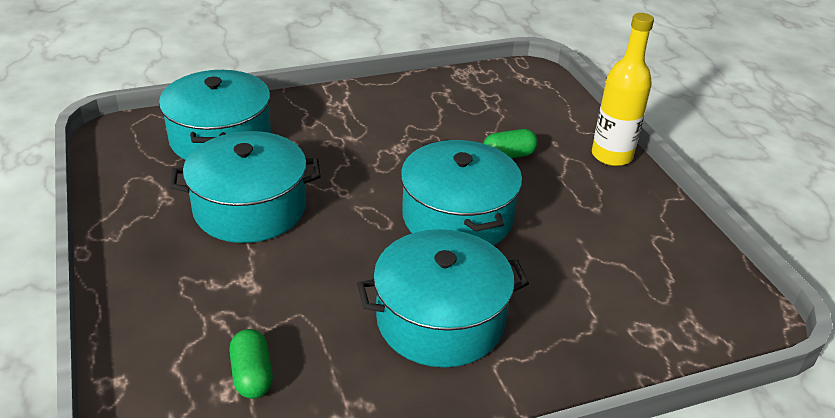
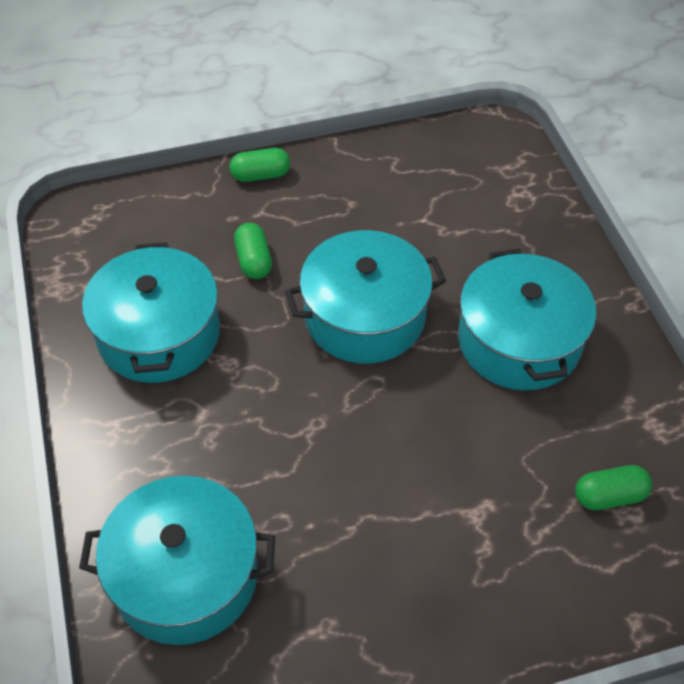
camera: 85 degrees left, 15 degrees up
(250, 208) = (347, 522): turquoise pot -> turquoise pot (159, 334)
(611, 156) = (260, 175): yellow bottle -> green capsule

